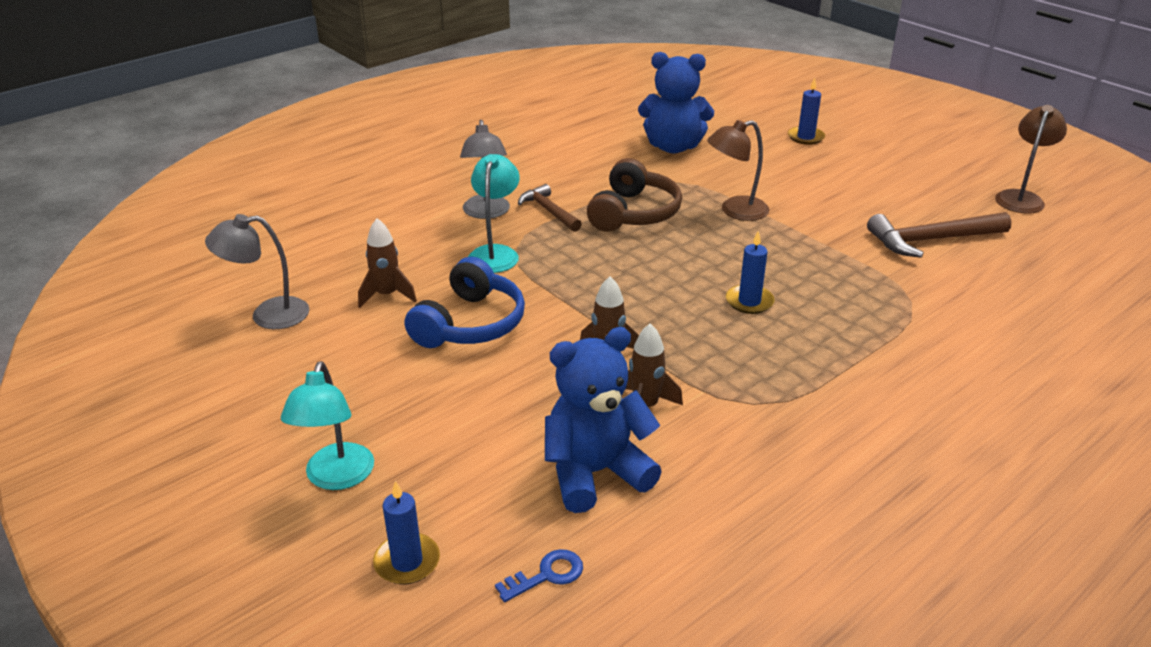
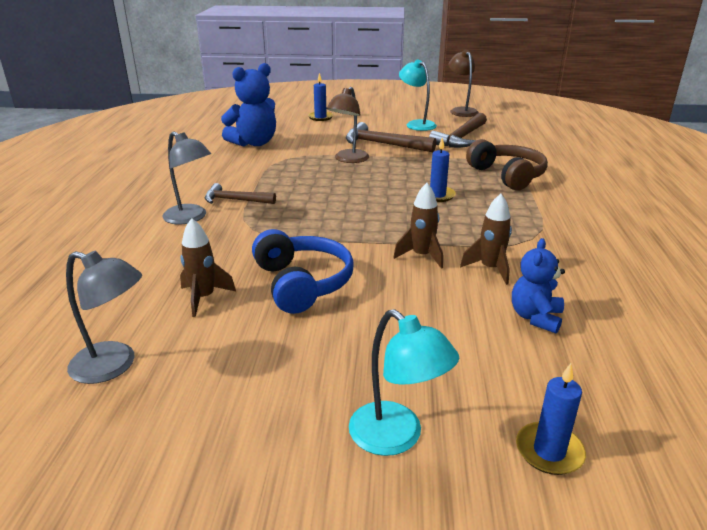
camera: 45 degrees left, 5 degrees down
(268, 315) = (114, 366): grey lamp -> grey lamp turned 105 degrees counterclockwise
(495, 253) = (241, 237): turquoise lamp -> turquoise lamp (416, 124)
(547, 575) = (626, 390): blue key -> none
(595, 472) = (535, 317): blue teddy bear -> blue teddy bear, size x0.60
(633, 213) = (293, 181): brown headphones -> brown headphones (507, 175)
(812, 207) = (383, 144): none -> brown hammer

